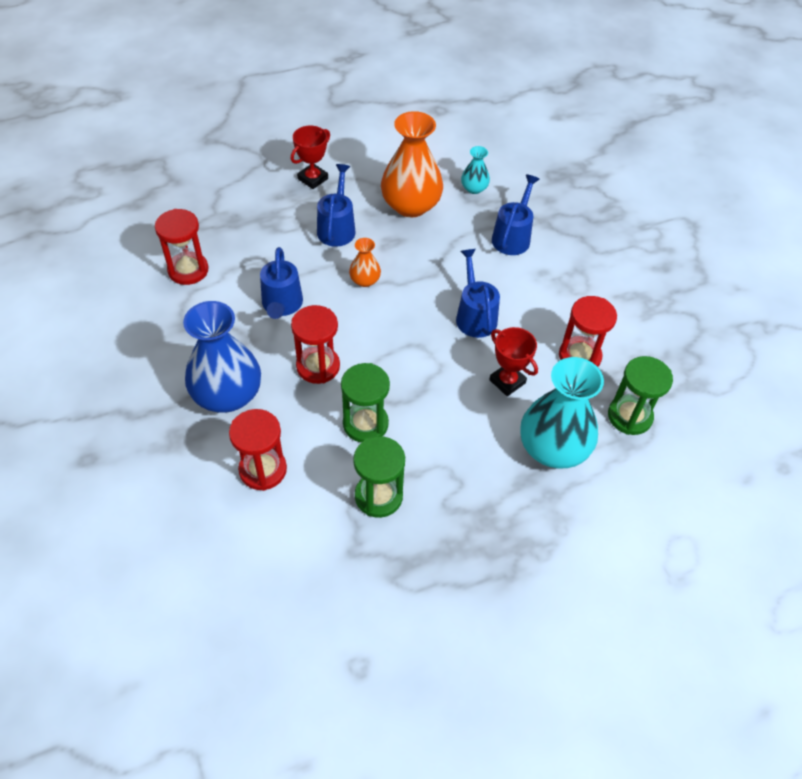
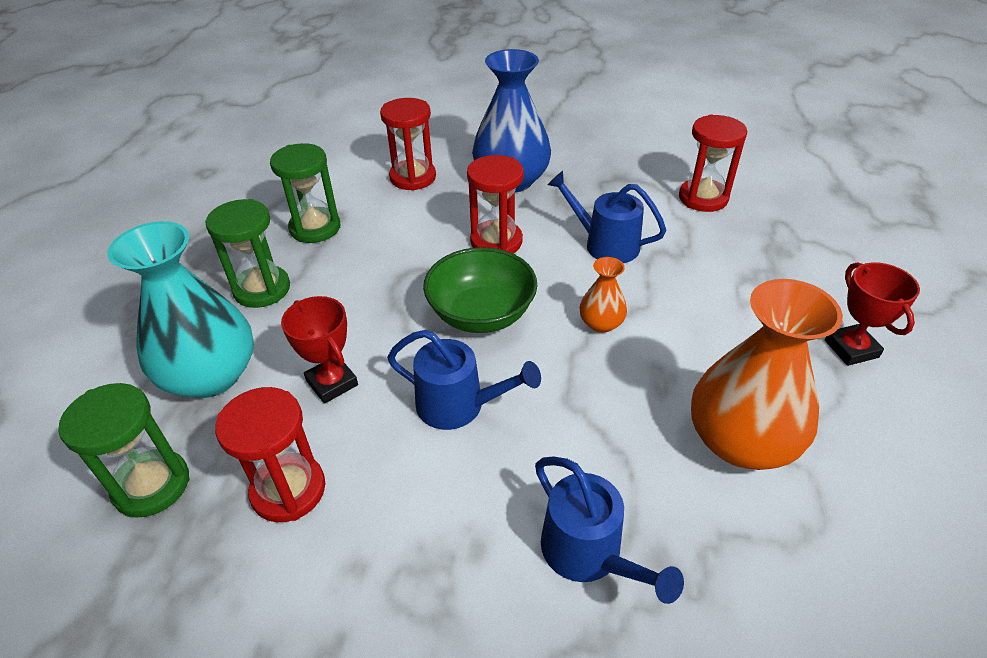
camera: 125 degrees right, 10 degrees down
(337, 228) = (721, 334): blue watering can -> none
(365, 424) = (396, 248): green hourglass -> green hourglass (262, 289)
(398, 339) = (481, 314): none -> green bowl
(474, 188) = (755, 565): turquoise vase -> none
(507, 381) = (332, 383): red trophy -> red trophy turned 60 degrees clockwise

